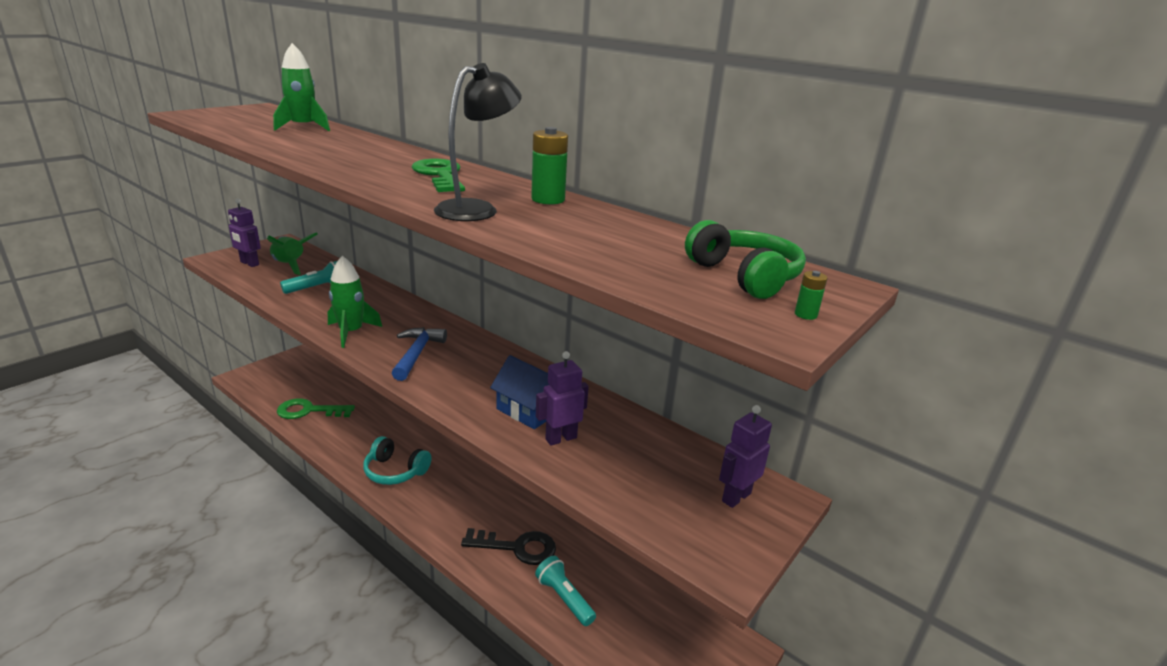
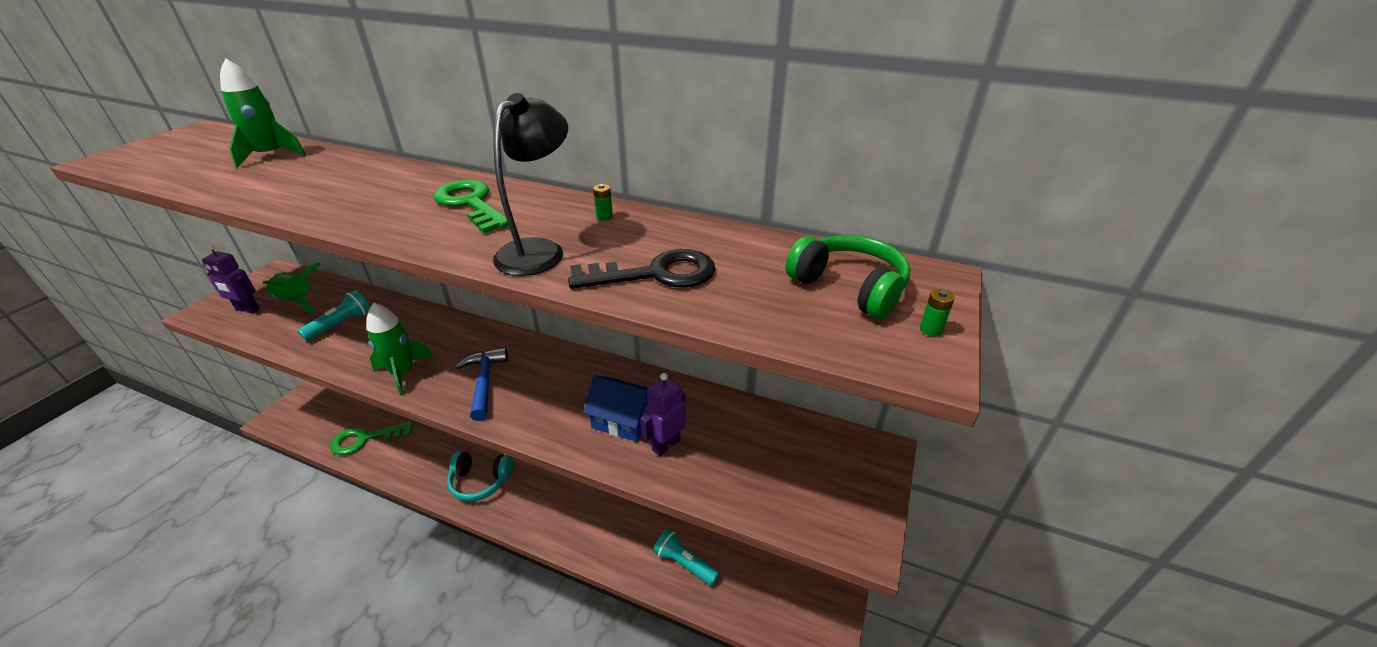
camera: 15 degrees left, 10 degrees up
(517, 547) = (625, 526): black key -> black key (655, 274)
(548, 199) = (604, 217): green battery -> green battery, size x0.46
(736, 497) = (841, 463): purple robot -> none

